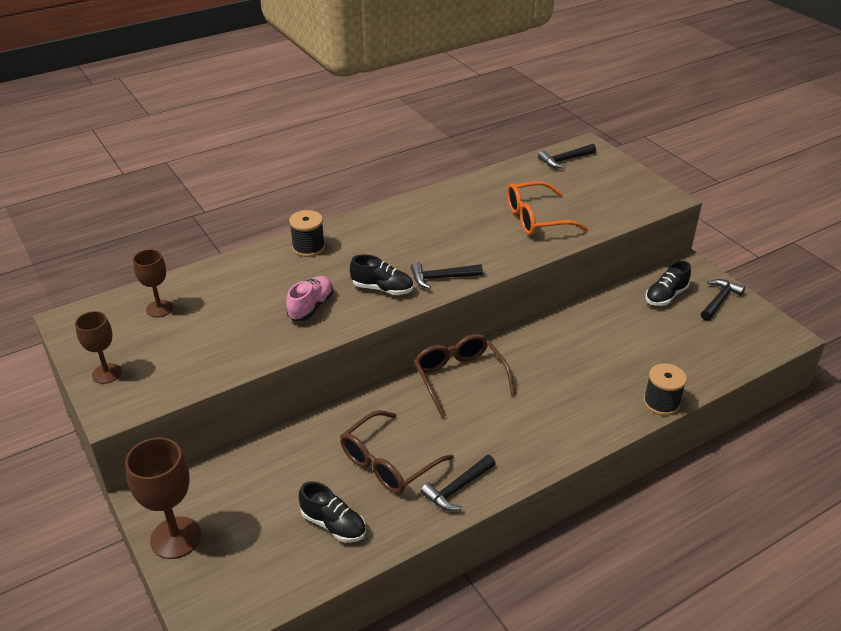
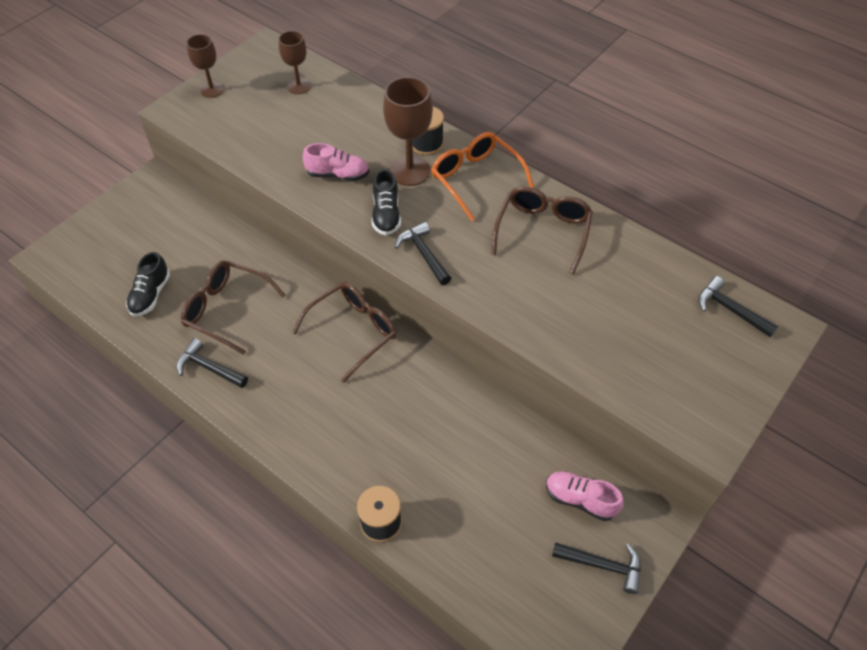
camera: 70 degrees right, 15 degrees up
(176, 537) = (120, 208): brown goblet -> brown goblet (409, 171)
(450, 214) = (543, 231): none -> brown glasses
(536, 219) = (577, 309): orange glasses -> orange glasses (475, 179)
(665, 296) = (580, 500): black shoe -> pink shoe

